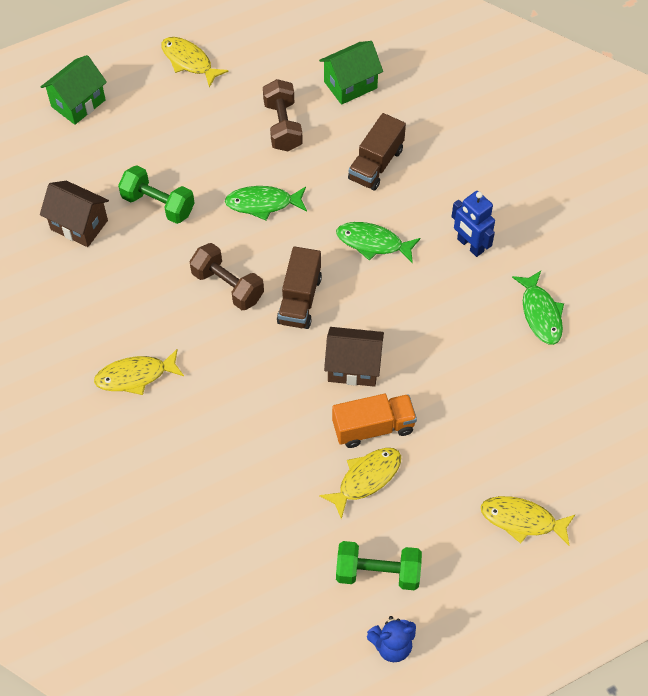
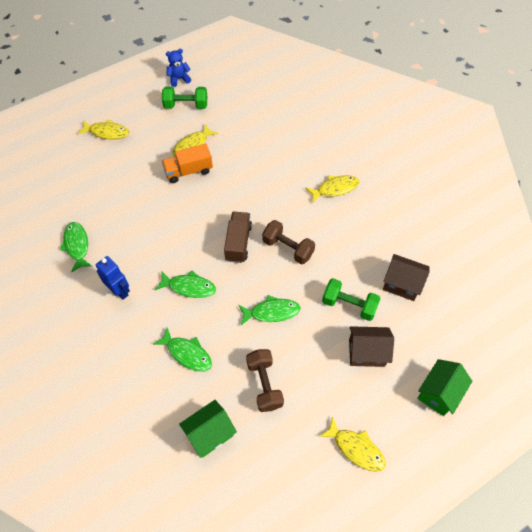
camera: 175 degrees right, 0 degrees up
(353, 367) = (201, 203): brown house -> brown house (366, 352)
(376, 164) = (187, 353): brown truck -> green fish

